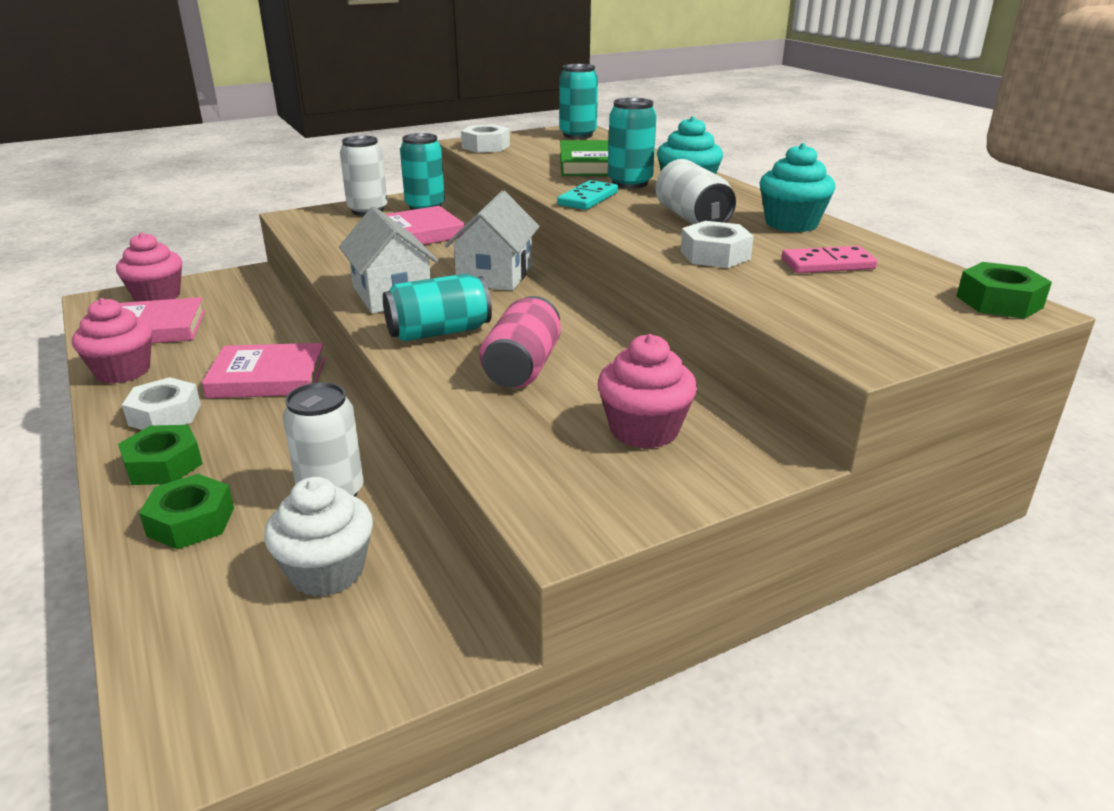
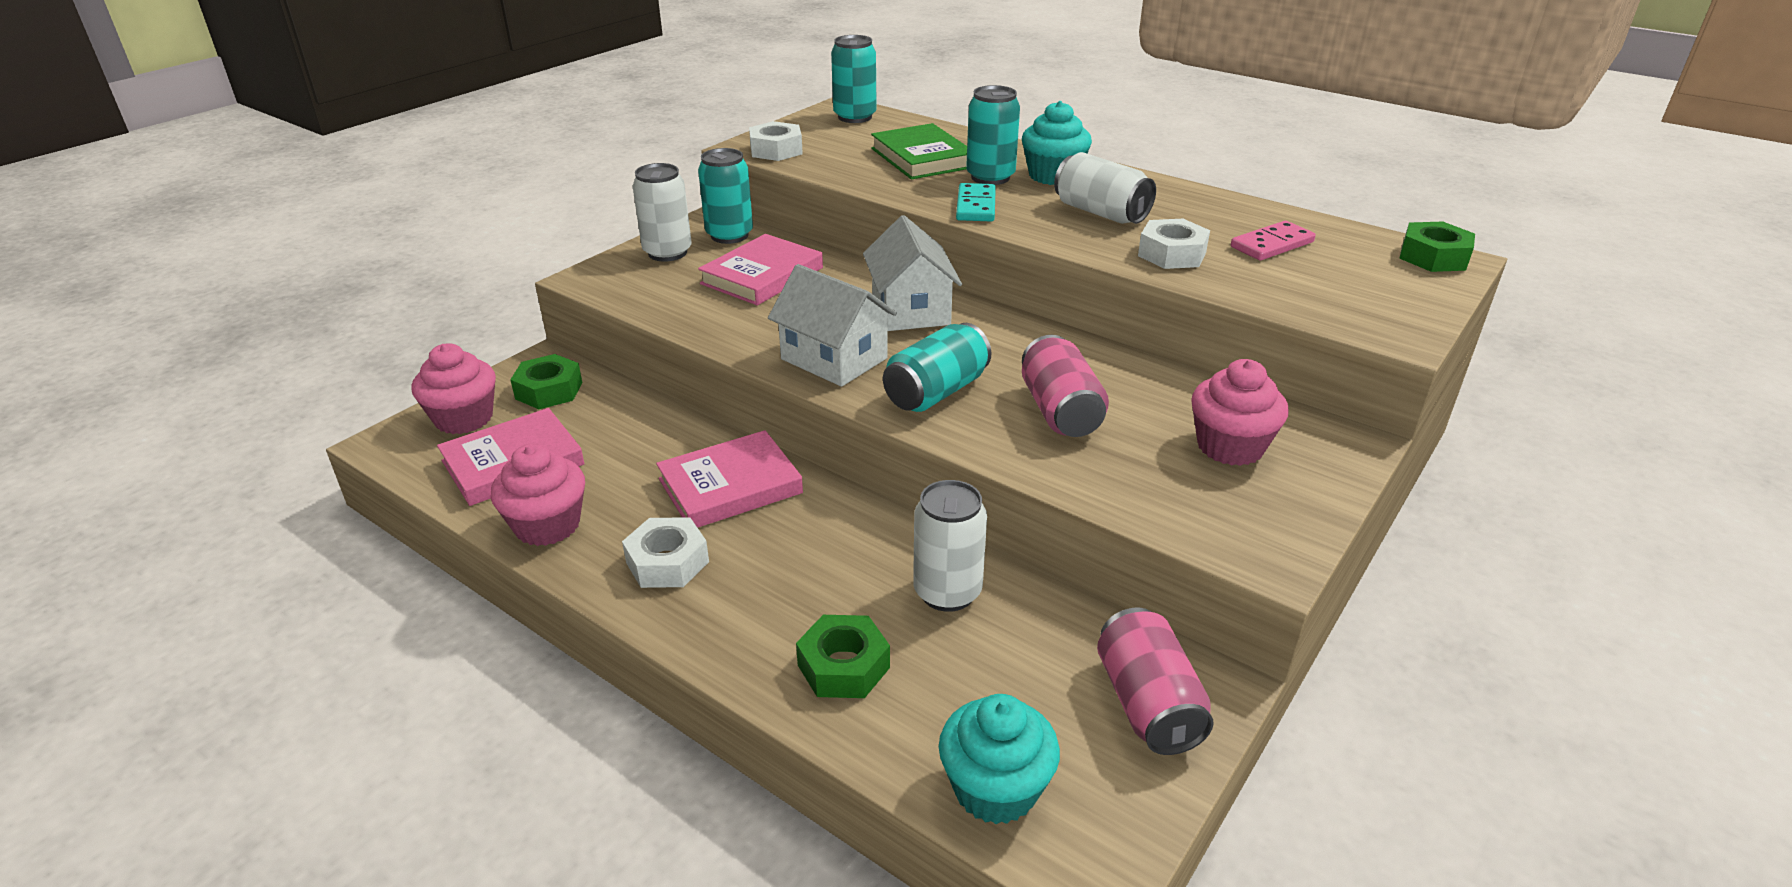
camera: 25 degrees left, 5 degrees up
(163, 465) = (738, 618): green nut -> green nut (549, 390)
(327, 571) = (1030, 668): white cupcake -> none
(389, 635) = (1147, 704): none -> pink can
(791, 224) = (1192, 202): turquoise cupcake -> turquoise cupcake (995, 789)

